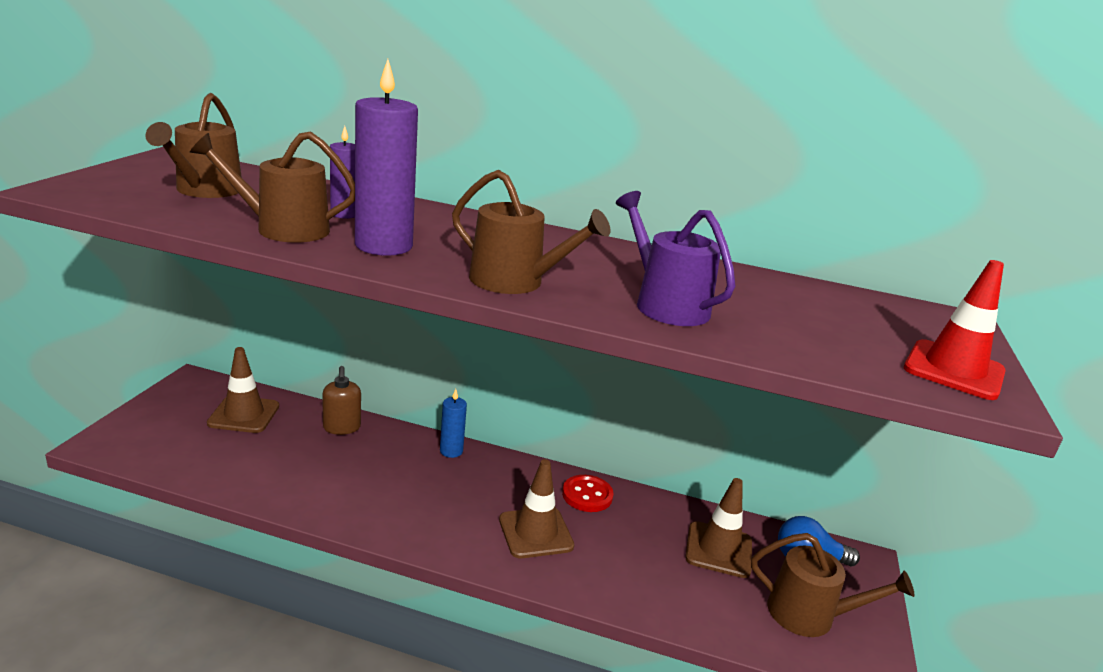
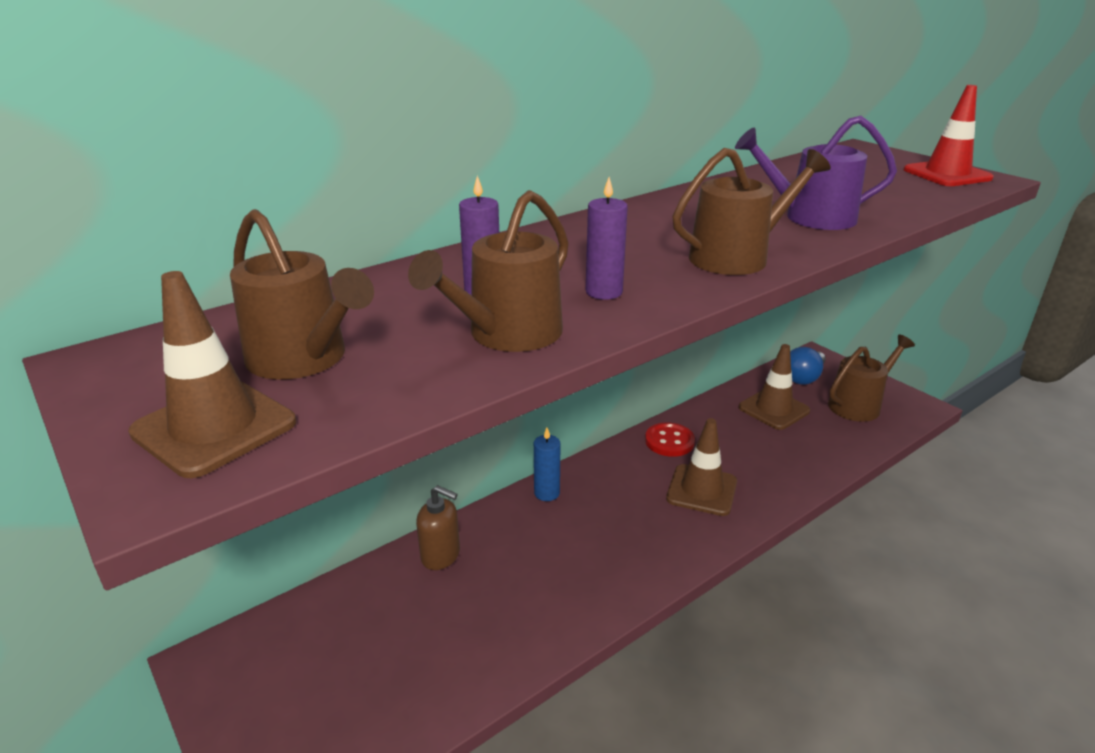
camera: 50 degrees left, 5 degrees up
(244, 415) = (339, 632): brown traffic cone -> brown traffic cone (214, 428)
(383, 246) = (604, 292): purple candle -> purple candle, size x0.54

